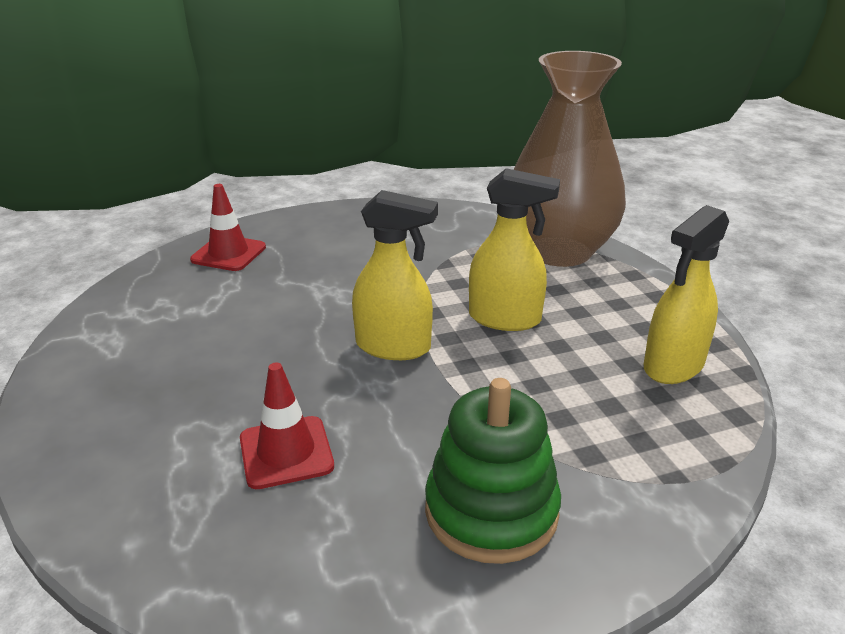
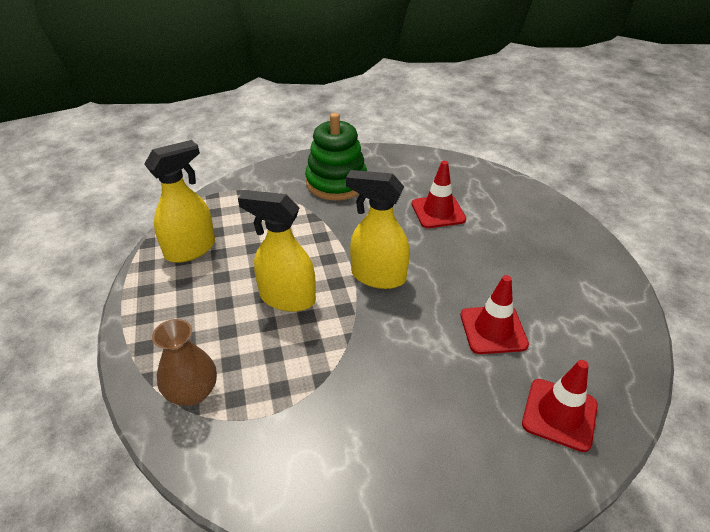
camera: 175 degrees left, 10 degrees up
(261, 303) = (493, 330): none -> red traffic cone
(558, 251) = (192, 392): brown vase -> brown vase, size x0.44

